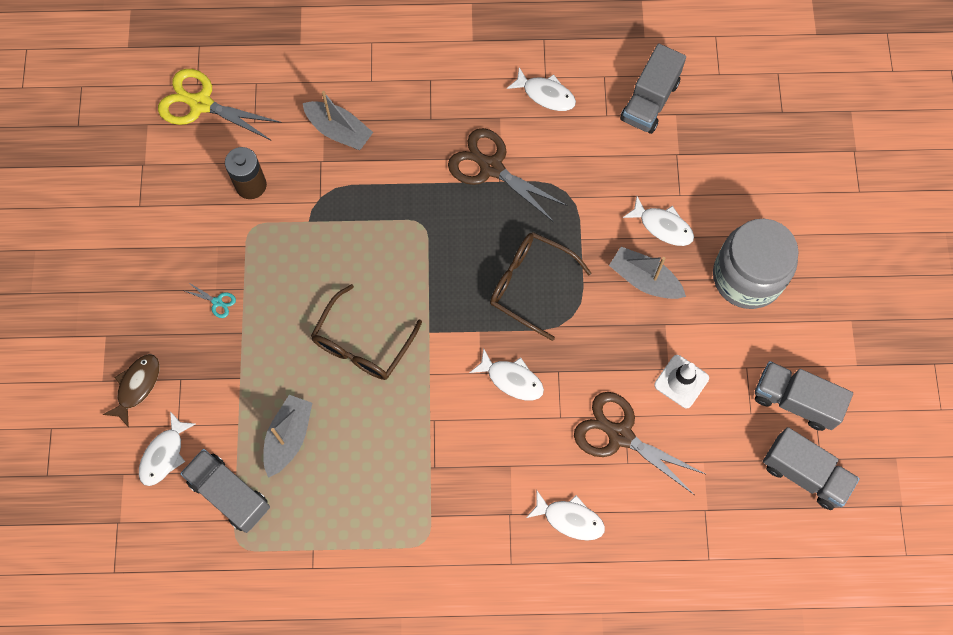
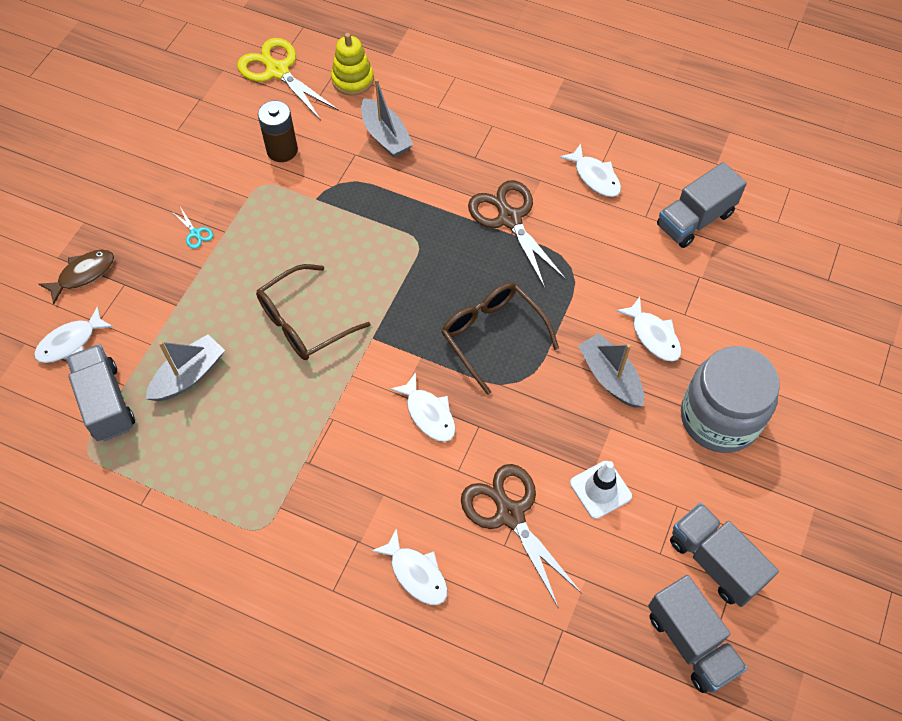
camera: 25 degrees right, 10 degrees down
(277, 84) = (352, 80): none -> yellow stacking toy

